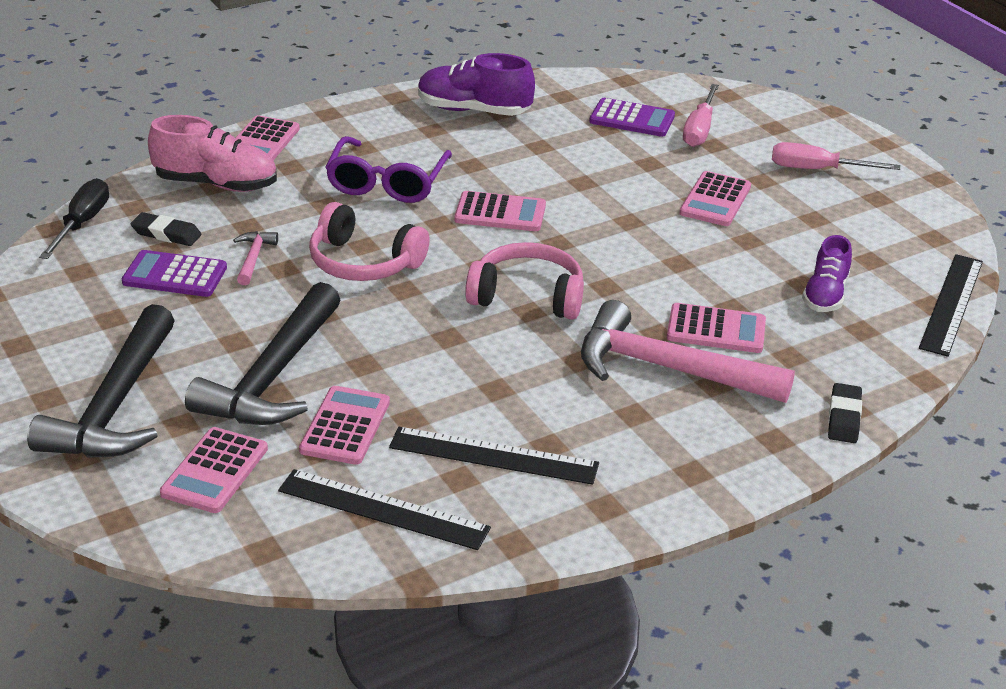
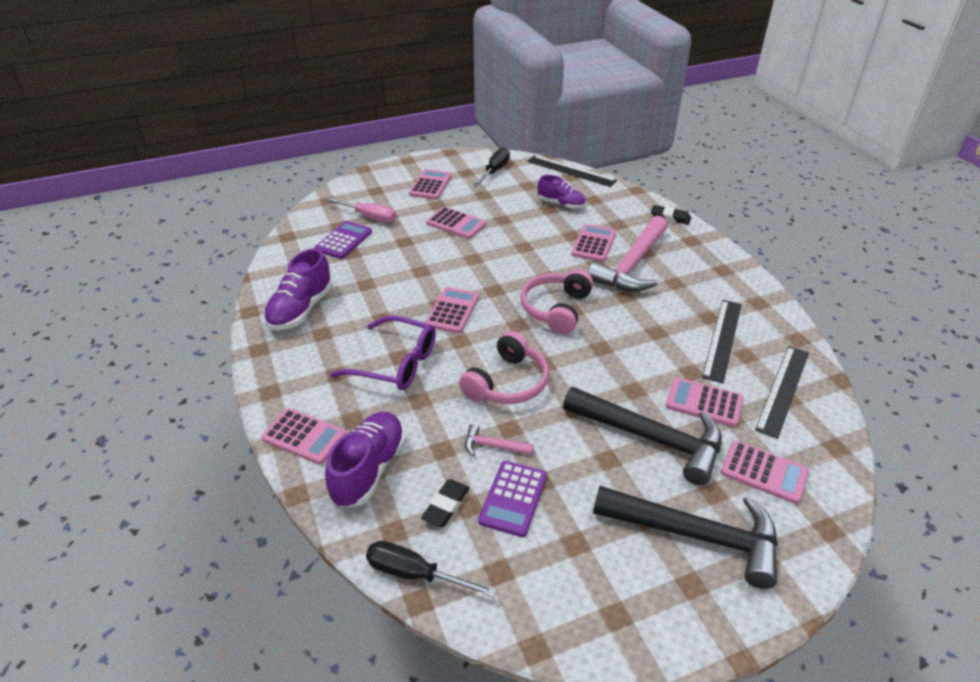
camera: 80 degrees left, 5 degrees up
(216, 184) = (369, 469): pink shoe -> purple shoe
(817, 169) = (430, 185): pink screwdriver -> pink calculator
(899, 224) = (494, 171): none -> black screwdriver

